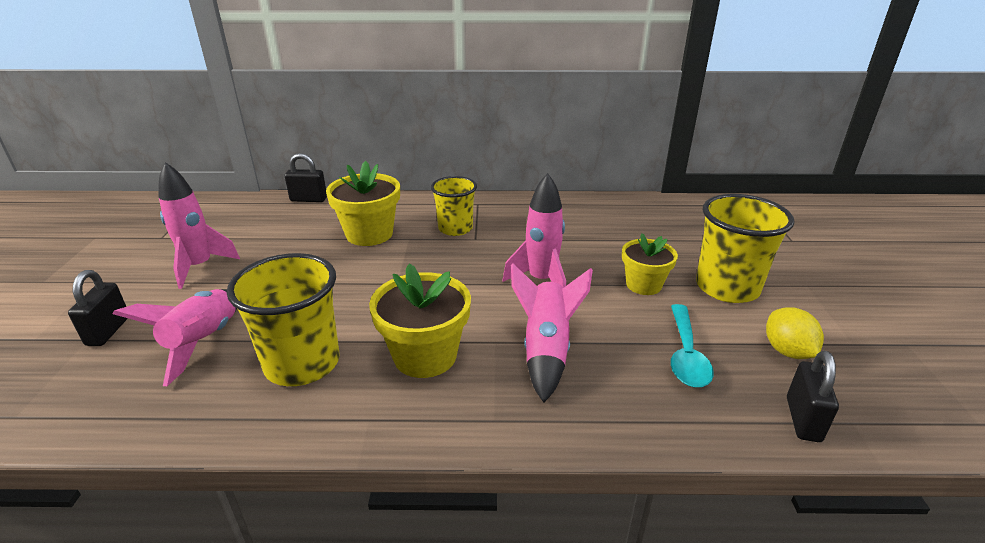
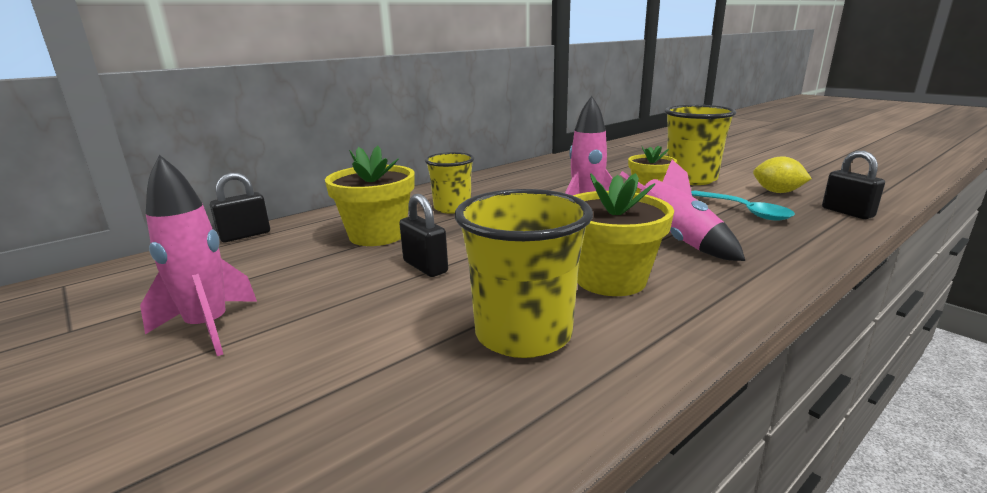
camera: 40 degrees left, 10 degrees down
(108, 331) = (183, 442): black padlock -> black padlock (425, 267)
(204, 342) = (370, 376): pink rocket -> none

